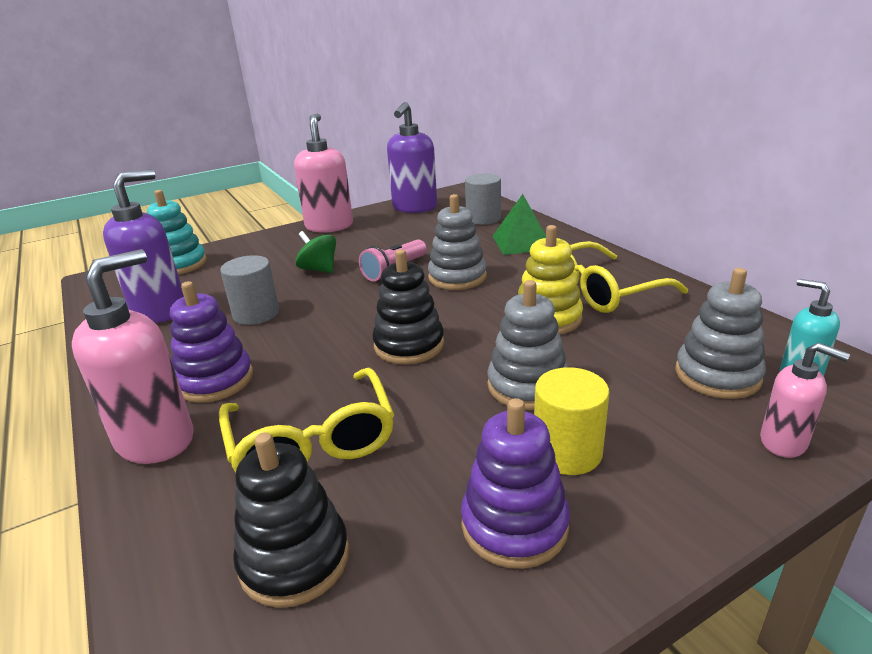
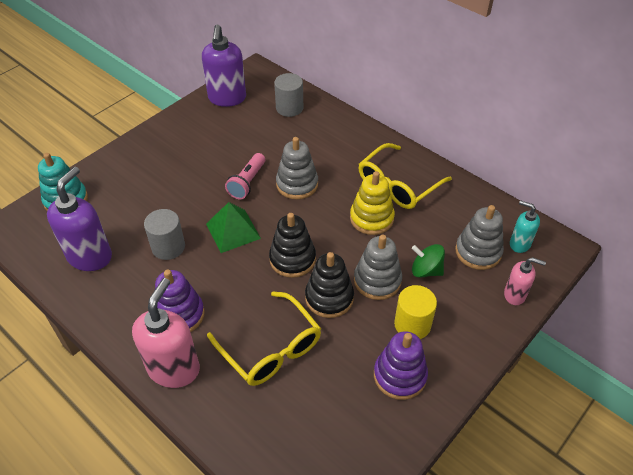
camera: 20 degrees left, 20 degrees up
(295, 559) = (301, 421): black stacking toy -> black stacking toy (329, 298)
(319, 269) = (188, 190): green spinning top -> green spinning top (426, 270)
(329, 226) = (166, 132): pink soap dispenser -> none
(522, 242) = (329, 136): green pyramid -> green pyramid (233, 231)

